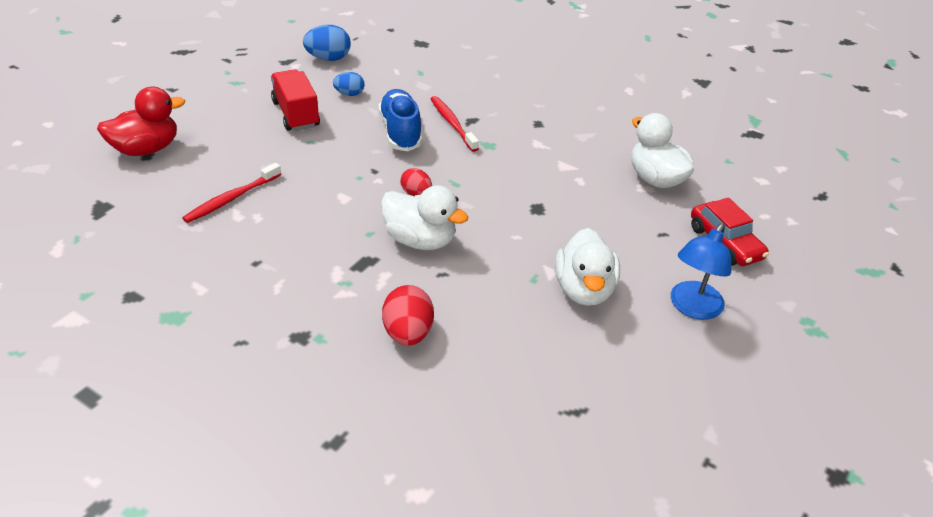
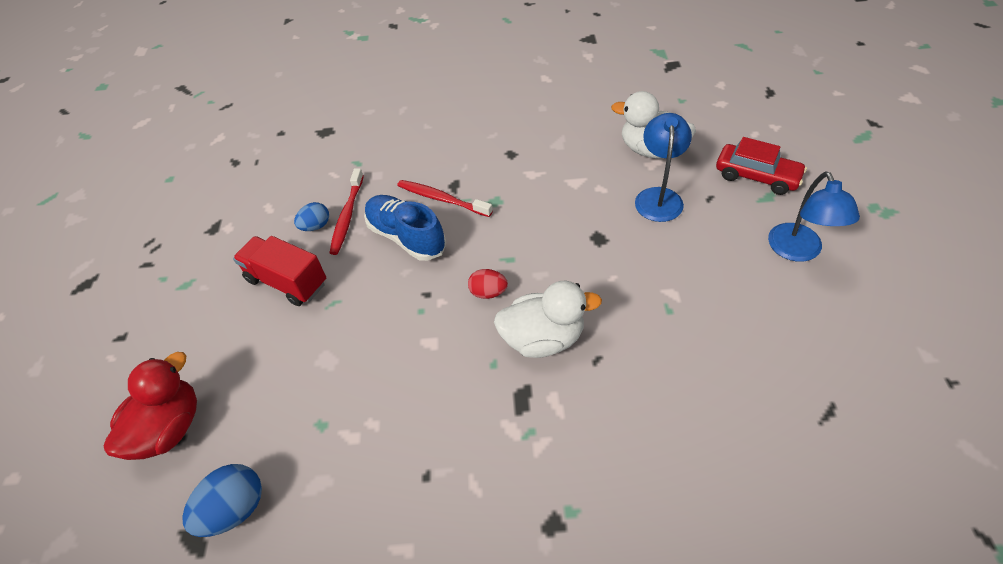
camera: 30 degrees left, 10 degrees up
(232, 198) = (325, 421): red toothbrush -> red toothbrush (347, 216)
(328, 58) = (253, 200): blue egg -> blue egg (235, 509)
(408, 333) = (635, 443): red egg -> none
(584, 290) = (713, 292): white duck -> none
(620, 210) = (658, 197): none -> blue lamp

